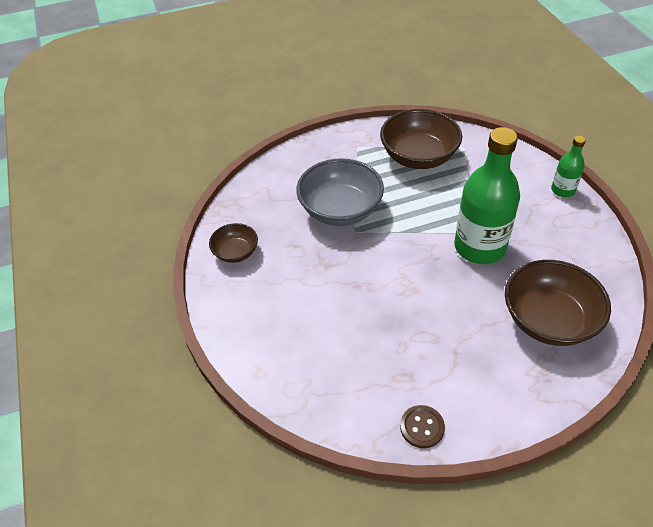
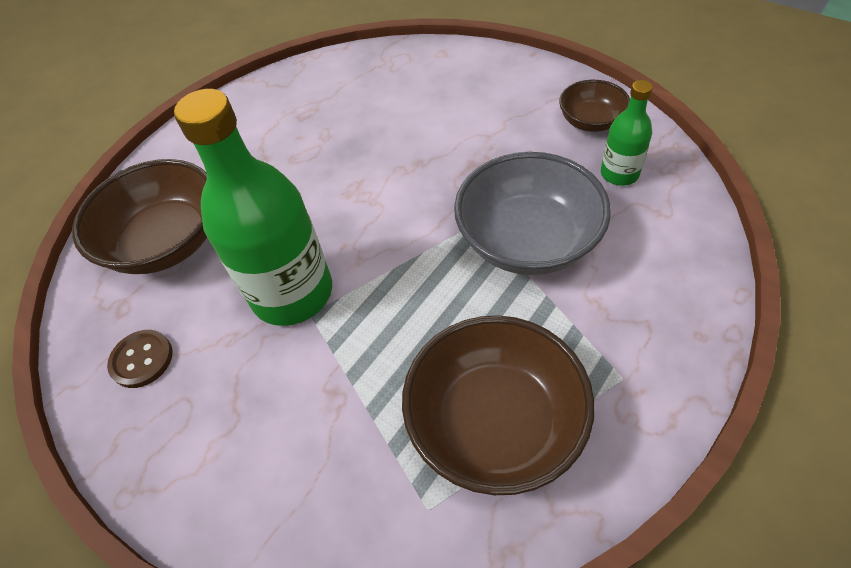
camera: 150 degrees right, 5 degrees up
(422, 427) = (268, 90): brown button -> brown button (142, 359)
(563, 190) = (186, 498): green bottle -> green bottle (619, 174)

